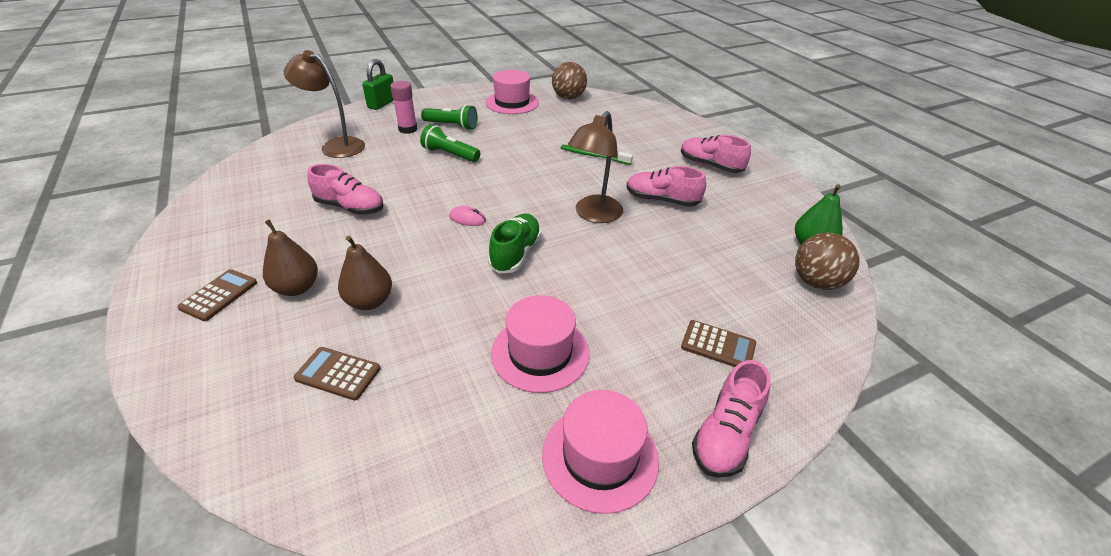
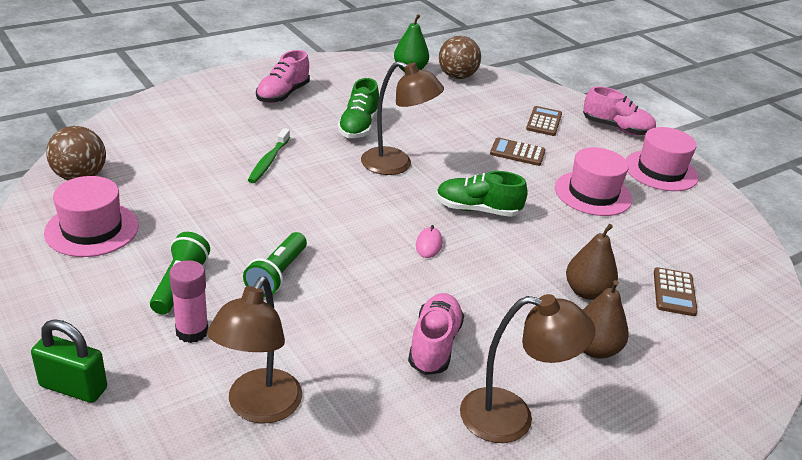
camera: 100 degrees left, 5 degrees down
(219, 295) = (636, 409): brown calculator -> brown calculator (517, 152)
(261, 230) = (512, 417): none -> brown lamp
(661, 200) = (358, 126): pink shoe -> green shoe

